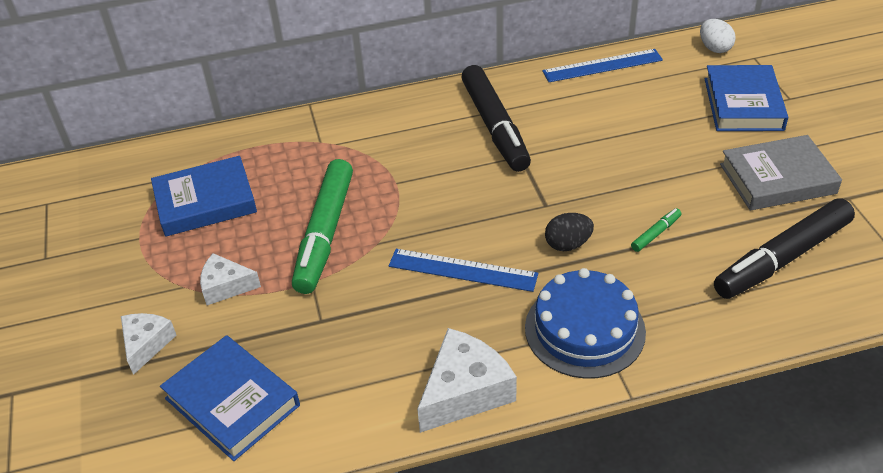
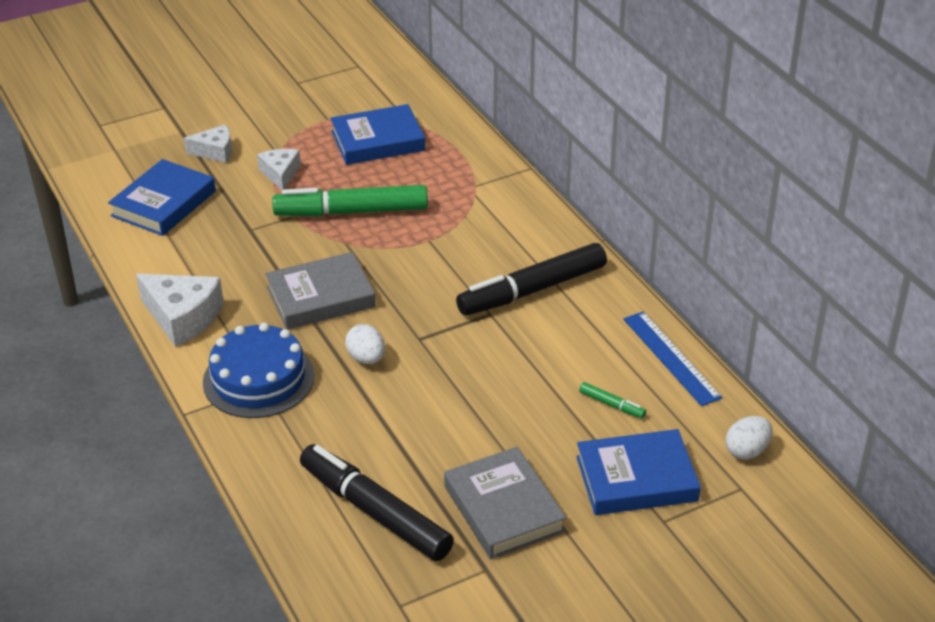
camera: 75 degrees right, 5 degrees down
(205, 201) = (378, 141): blue book -> blue book turned 75 degrees counterclockwise
(462, 270) = (320, 297): blue ruler -> grey book
(568, 244) = (366, 358): black egg -> white egg
(656, 233) = (393, 417): green marker -> green marker (612, 405)

